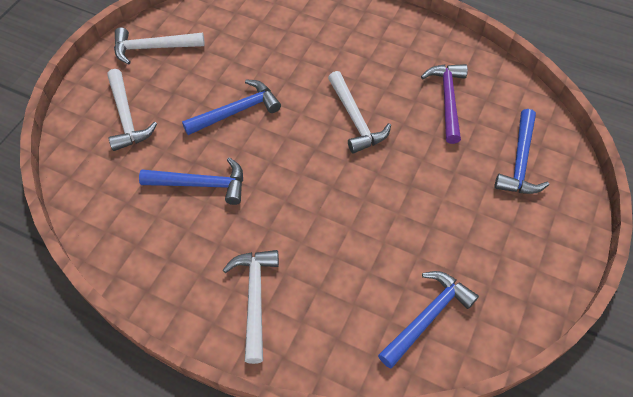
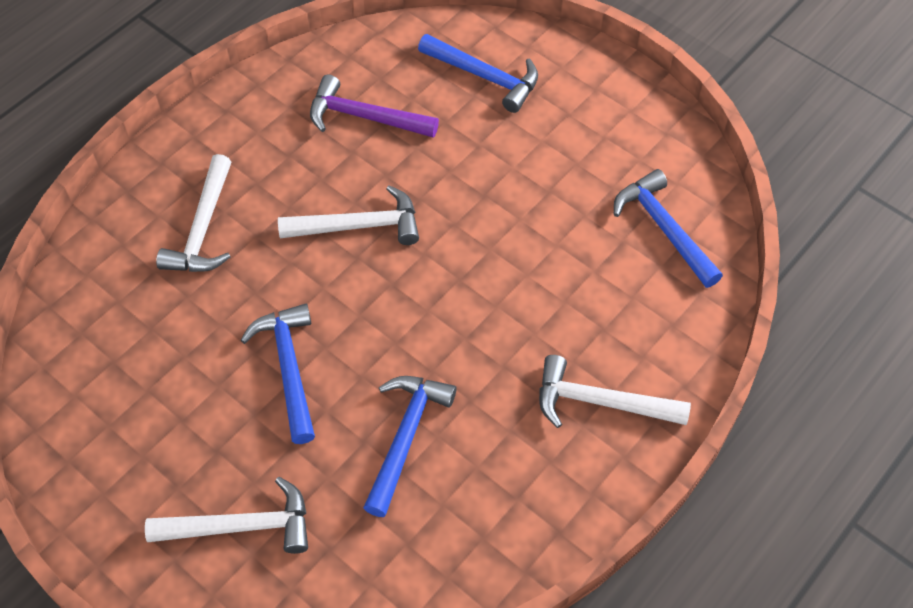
camera: 75 degrees left, 0 degrees up
(153, 48) = (105, 468): white hammer -> white hammer (203, 228)

